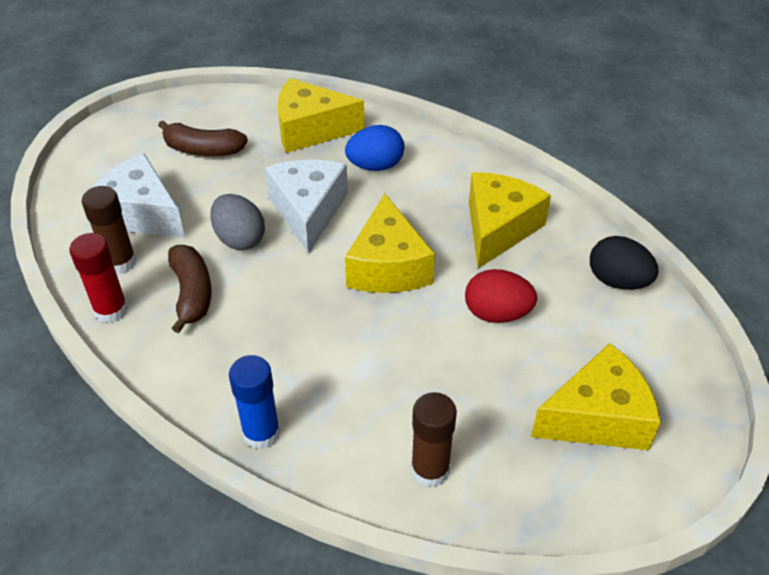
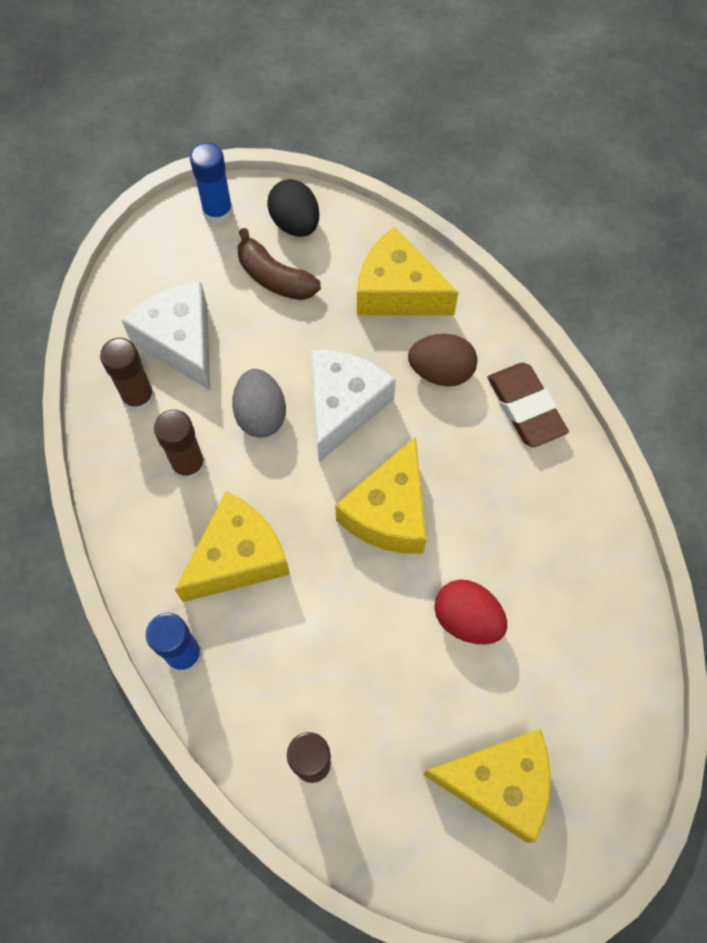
camera: 25 degrees right, 20 degrees up
(111, 310) = (109, 453): red glue stick -> none
(131, 124) = (218, 212): none -> blue glue stick
(192, 293) = (188, 465): brown banana -> brown glue stick
(375, 166) = (441, 372): blue egg -> brown egg
(455, 167) = (525, 407): none -> brown eraser
(498, 228) = (527, 512): yellow cheese -> yellow cheese (238, 557)
(617, 281) = (614, 635): black egg -> black egg (295, 224)

